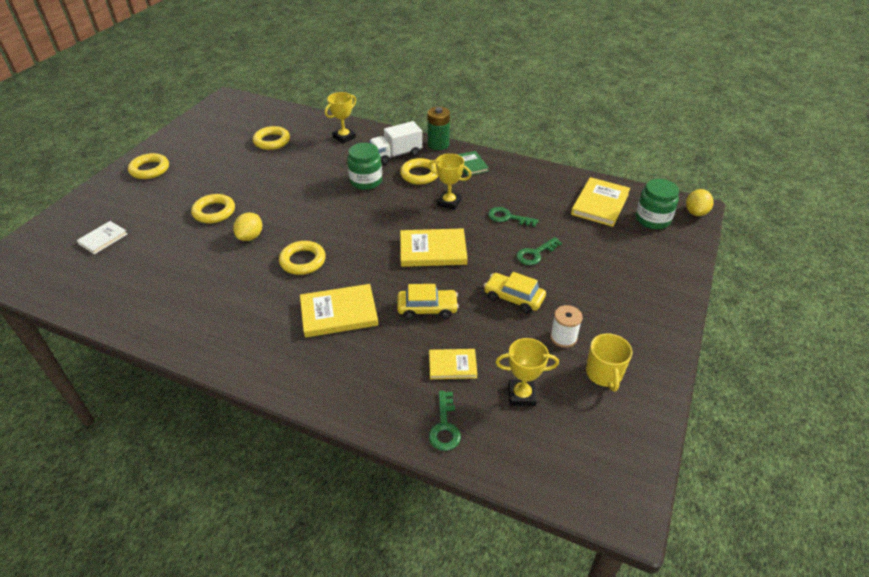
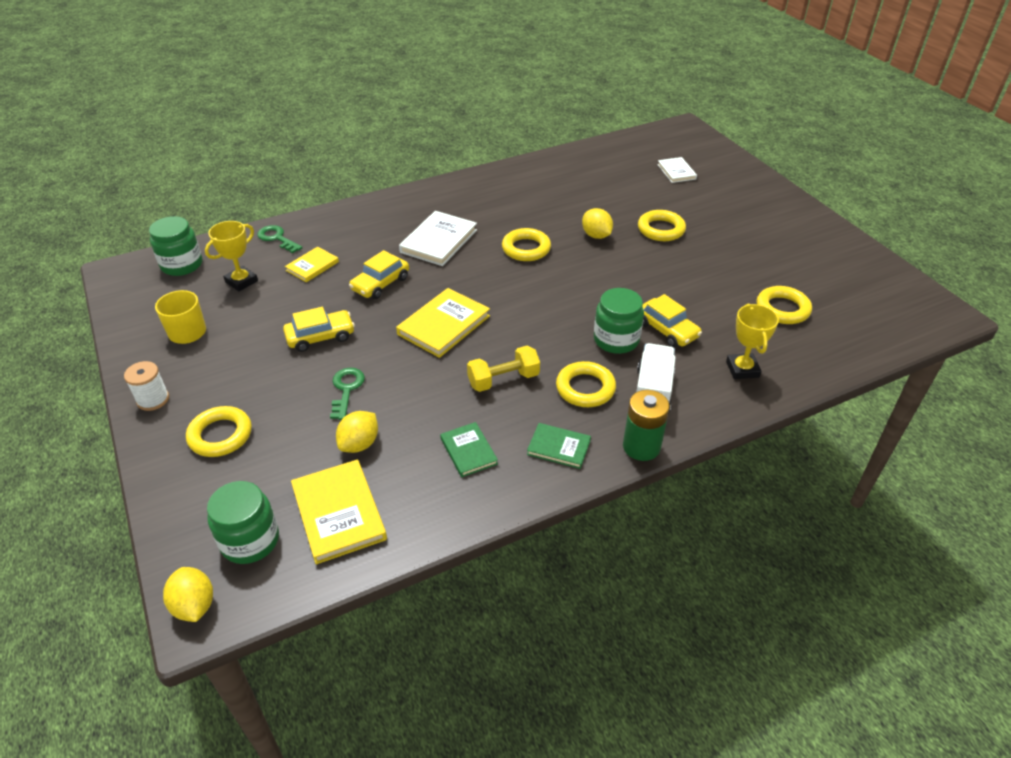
camera: 130 degrees right, 0 degrees up
(149, 169) = (784, 217): yellow ring -> yellow ring (220, 435)
(336, 169) = (667, 330): none -> yellow car
(339, 313) = (438, 241): yellow book -> white book
(449, 203) = (503, 380): yellow trophy -> yellow dumbbell
(508, 217) = (422, 409): green key -> none
(511, 188) = (468, 451): none -> green book
(556, 464) = (182, 265): none -> green jar
(559, 223) = (359, 444): none -> yellow lemon
(563, 337) = (244, 335): white spool -> white spool (153, 399)

